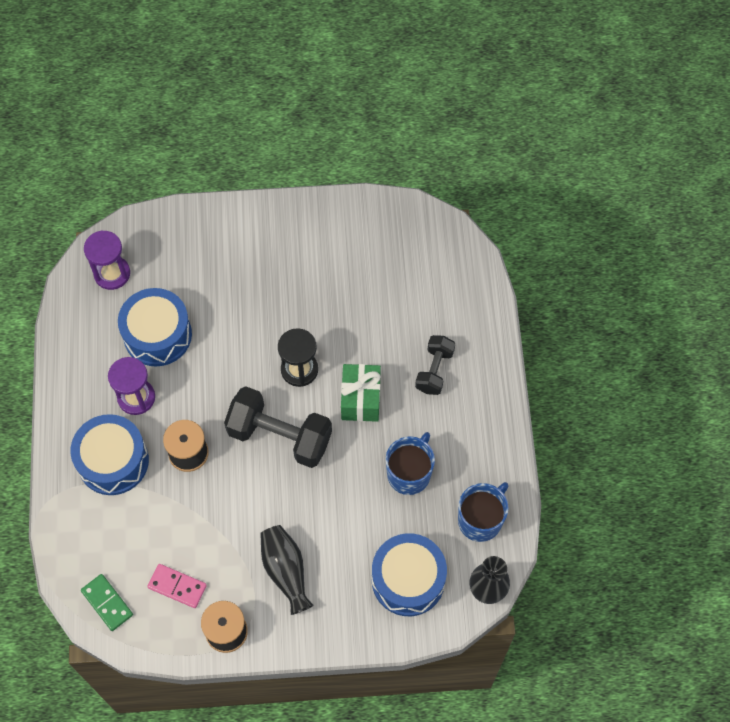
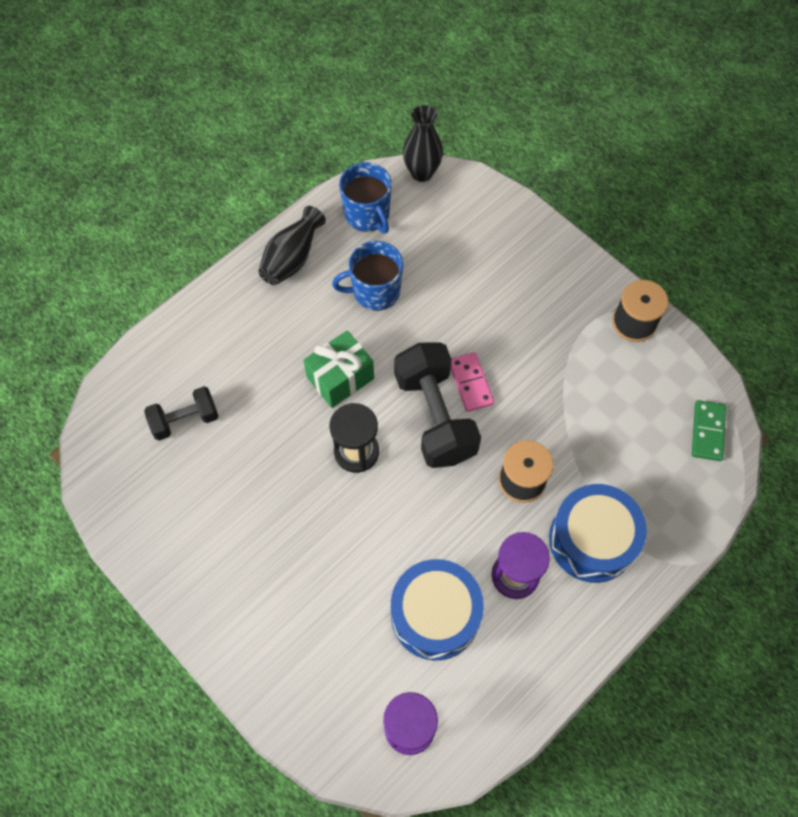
camera: 130 degrees left, 0 degrees up
(177, 586) = (639, 389): pink domino -> pink domino (470, 383)
(286, 571) = (544, 318): black vase -> black vase (292, 258)
(408, 580) = (465, 229): blue drum -> none
(434, 370) = (260, 340): black dumbbell -> black dumbbell (185, 420)
(480, 520) = (367, 214): blue mug -> blue mug turned 120 degrees counterclockwise

